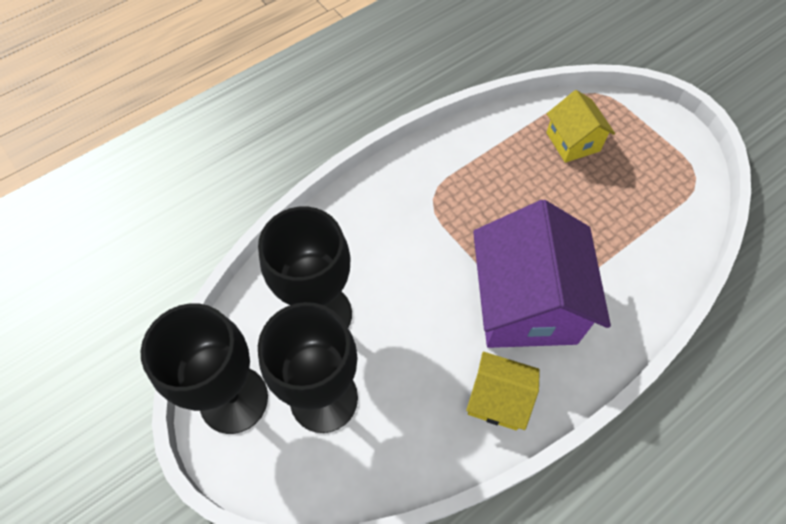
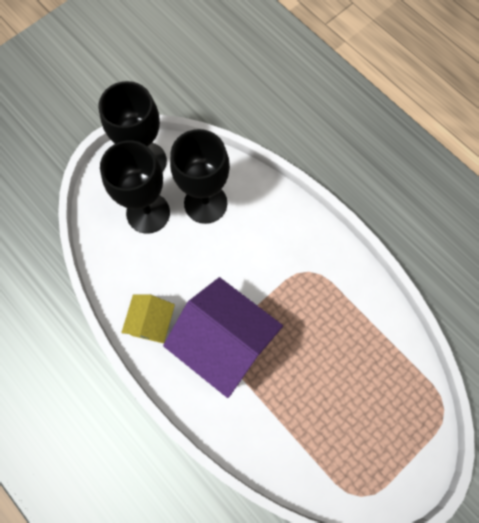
camera: 85 degrees right, 10 degrees up
(526, 304) = (224, 343): purple house -> purple house turned 45 degrees clockwise
(573, 142) = (382, 385): yellow house -> none

